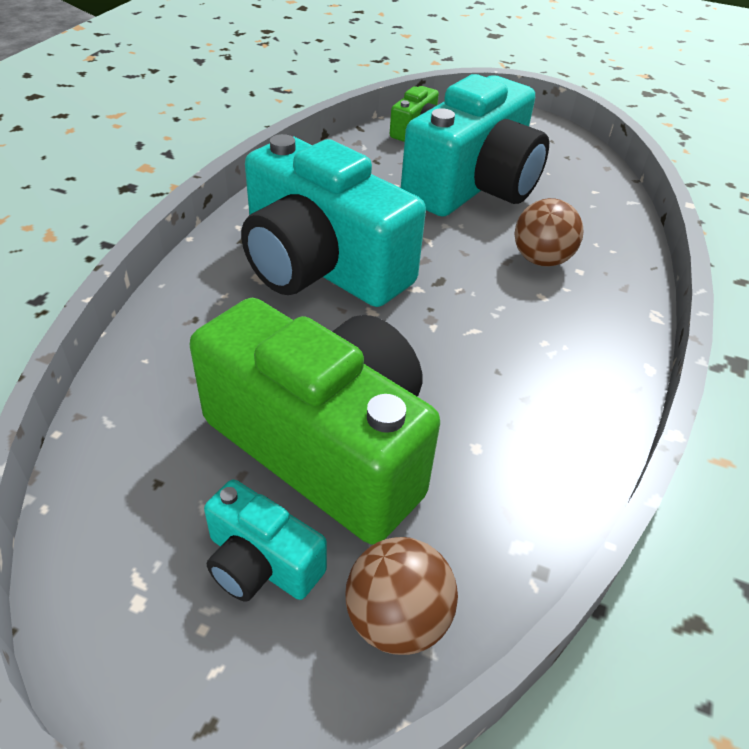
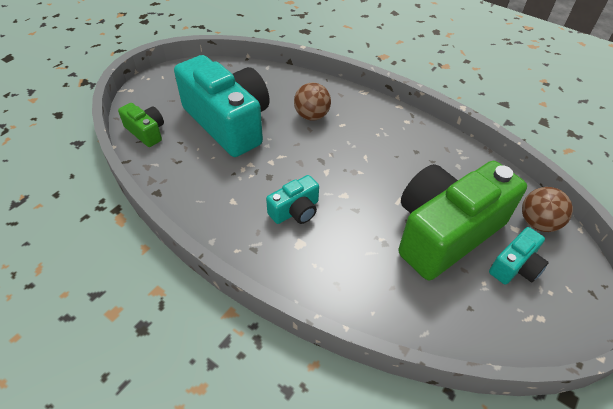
camera: 75 degrees left, 5 degrees up
(321, 266) = (295, 211): turquoise camera -> turquoise camera, size x0.45

